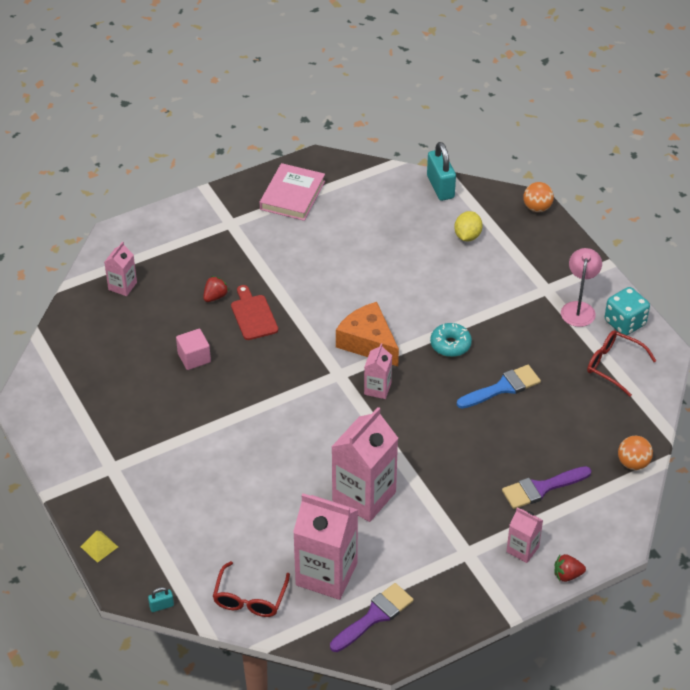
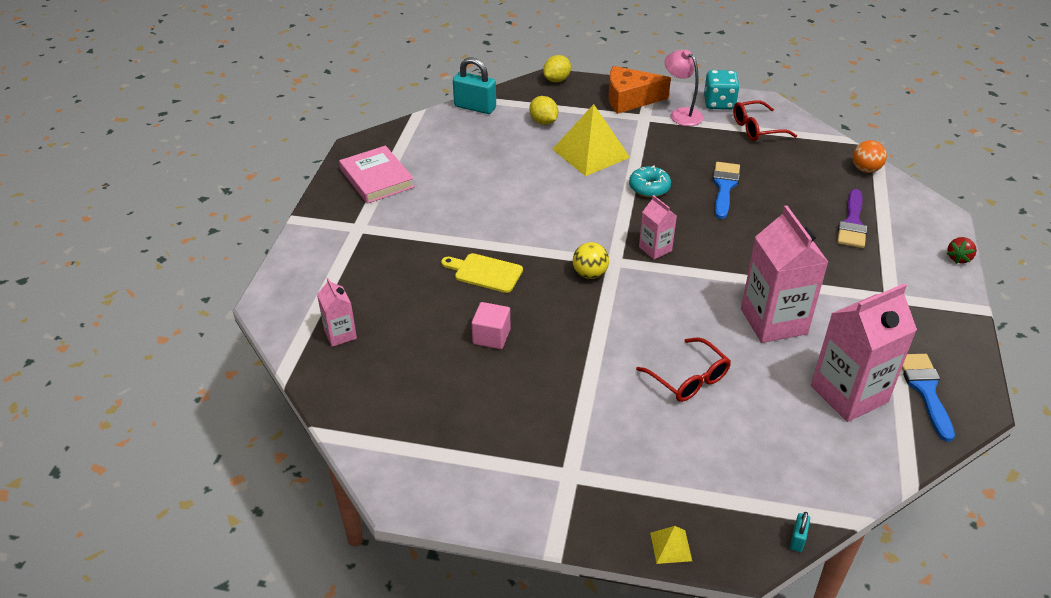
camera: 50 degrees left, 5 degrees down
(215, 296) = (433, 283): red strawberry -> none
(250, 598) = (839, 464): red glasses -> red glasses (689, 379)
(253, 315) = (485, 272): red cutting board -> yellow cutting board
(310, 369) = (590, 274): none -> yellow ball
(368, 342) = (596, 227): orange cheese -> orange cheese (630, 99)
(375, 616) = (925, 390): purple brush -> blue brush
(457, 287) = (591, 153): none -> yellow pyramid
(522, 549) = (912, 266): pink carton -> none
(537, 208) = (557, 80): orange ball -> yellow lemon

